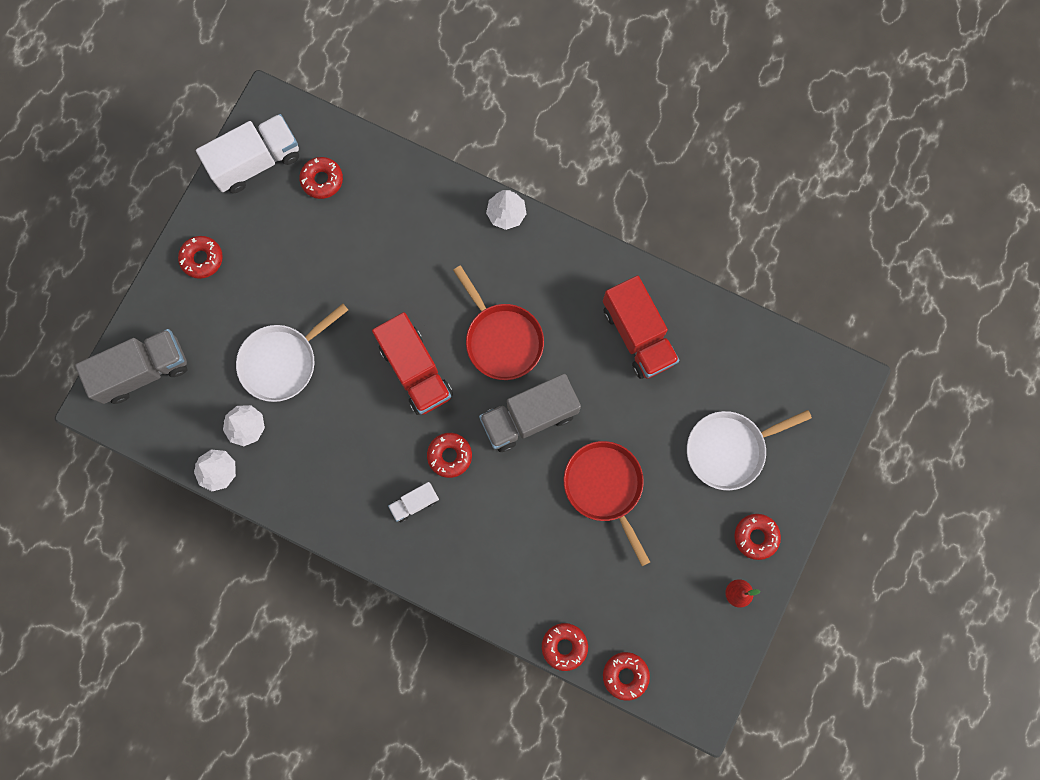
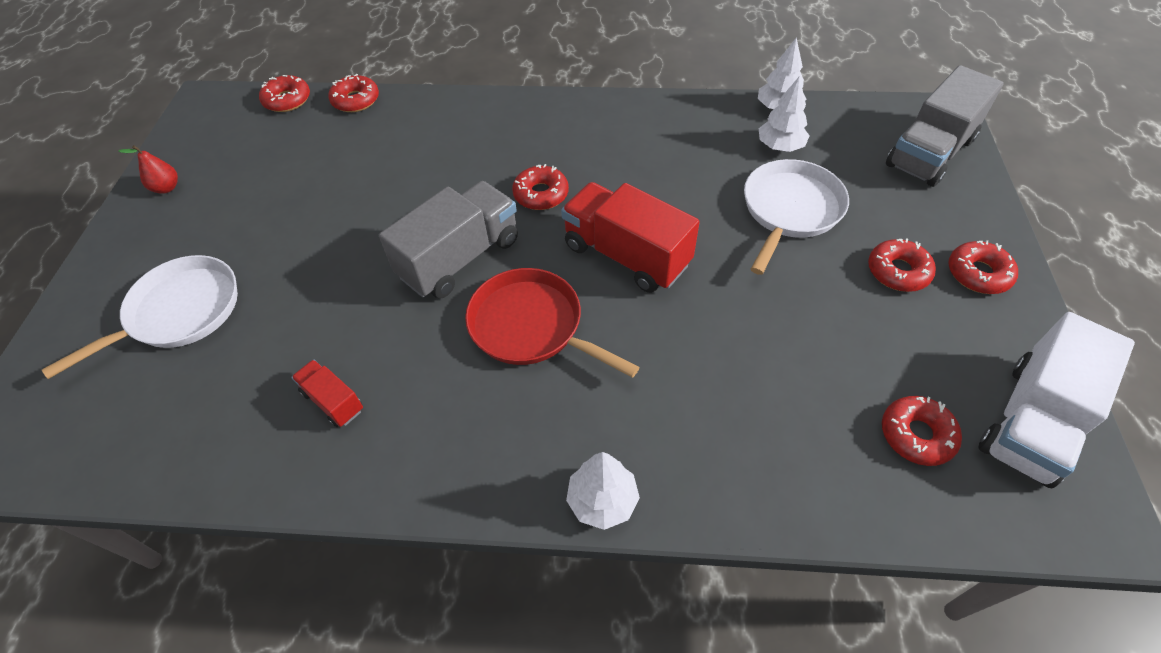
camera: 160 degrees right, 25 degrees down
(414, 503) = (559, 147): white truck -> none
(605, 487) = (342, 225): red pan -> none
(637, 335) = (333, 401): red truck -> red truck, size x0.50
(756, 537) = (142, 240): red donut -> red donut (898, 271)

